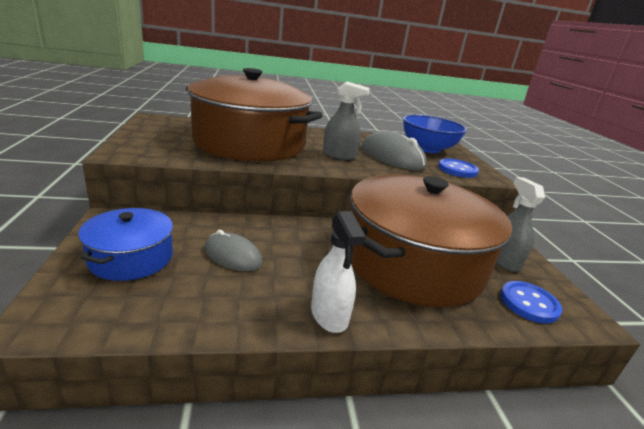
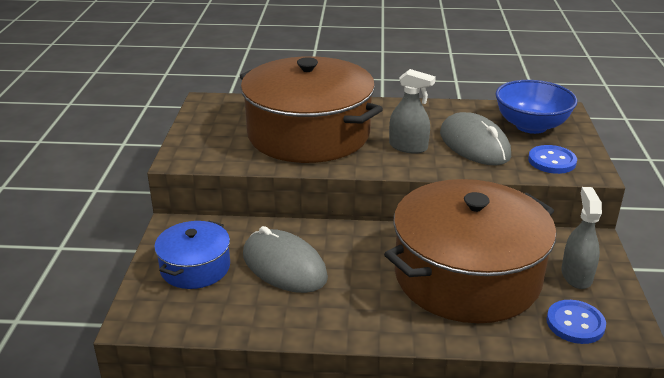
camera: 15 degrees right, 5 degrees up
(233, 255) = (284, 266): grey mouse -> grey mouse, size x1.61
(329, 315) = (363, 325): white spray bottle -> none

